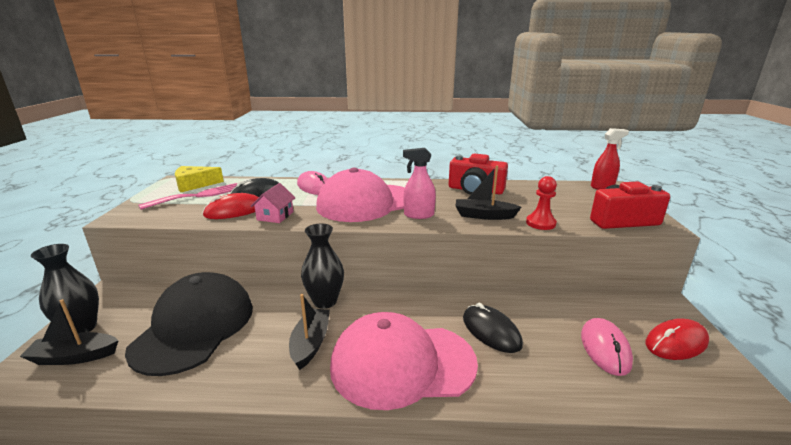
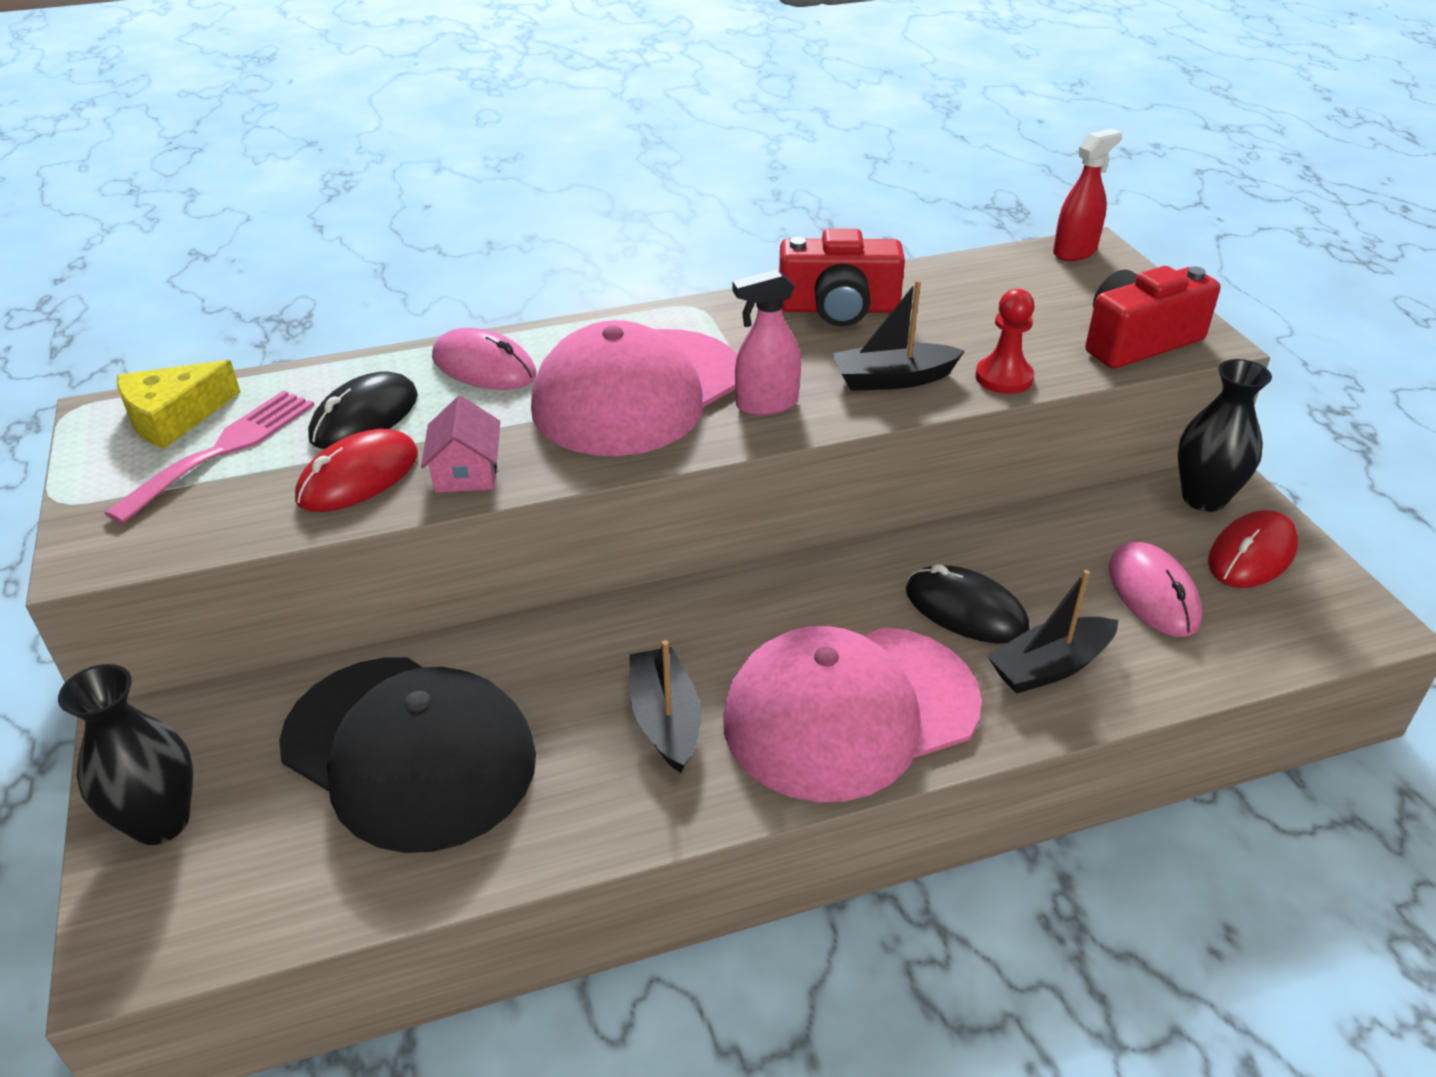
camera: 20 degrees left, 15 degrees up
(75, 356) = (213, 879): black boat -> black boat (1050, 667)
(194, 327) = (409, 751): black cap -> black cap turned 135 degrees clockwise
(325, 301) = (632, 628): black vase -> black vase (1203, 498)

